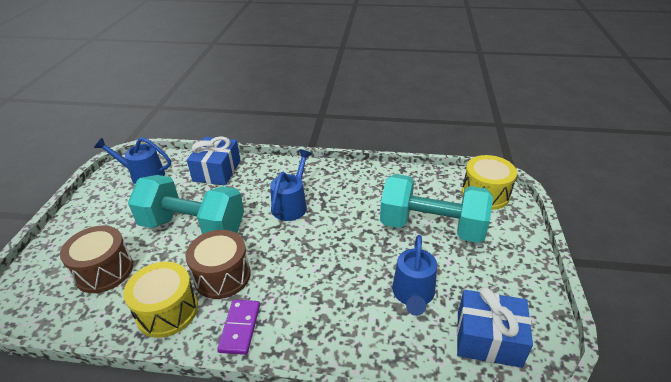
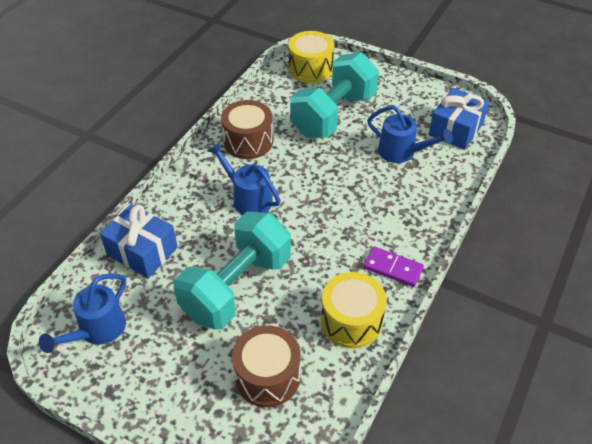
camera: 70 degrees left, 10 degrees up
(222, 276) = (324, 272): brown drum -> brown drum (248, 141)

